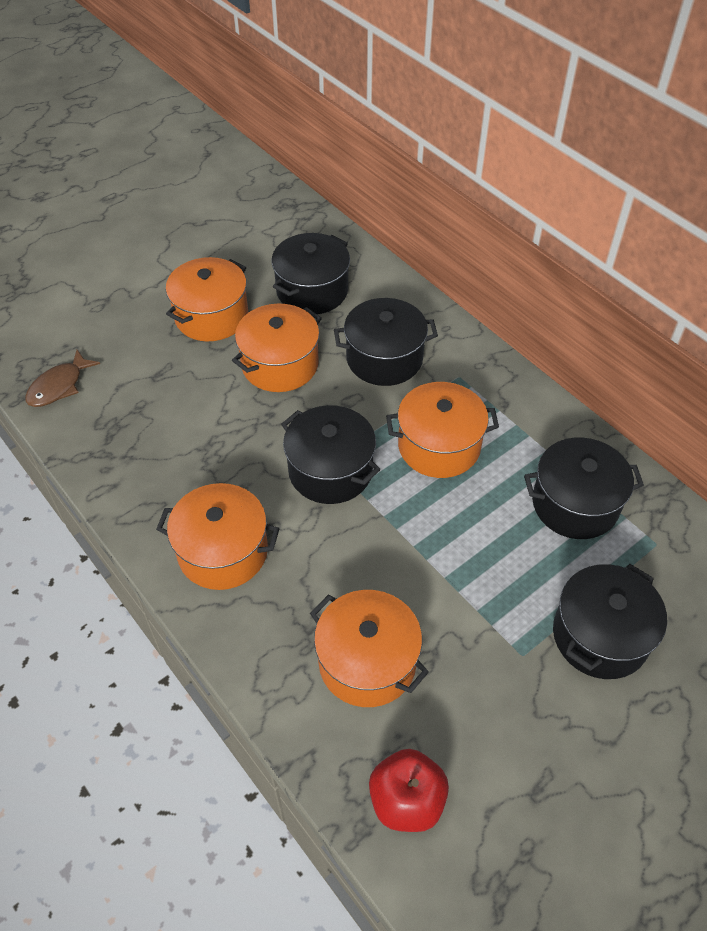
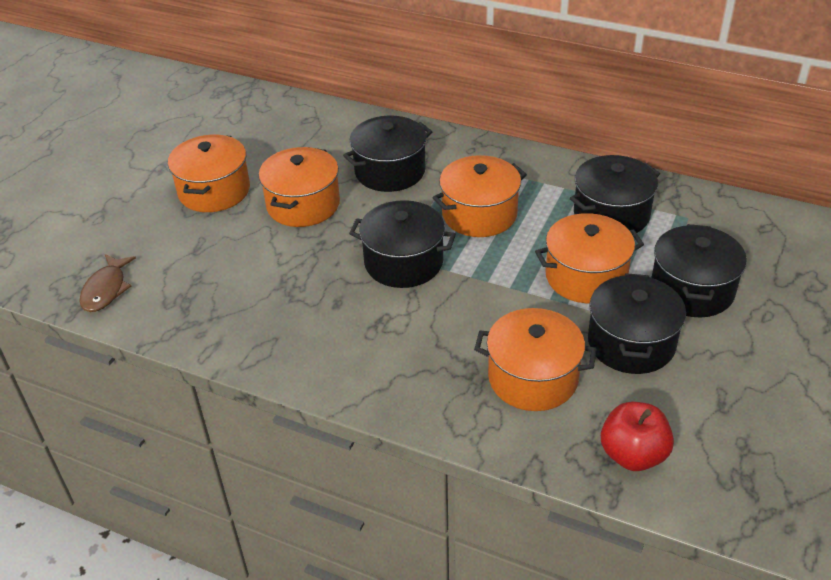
camera: 25 degrees left, 10 degrees down
(223, 551) = (354, 352): orange pot -> orange pot (586, 276)
(312, 290) = (291, 144): black pot -> black pot (631, 343)

